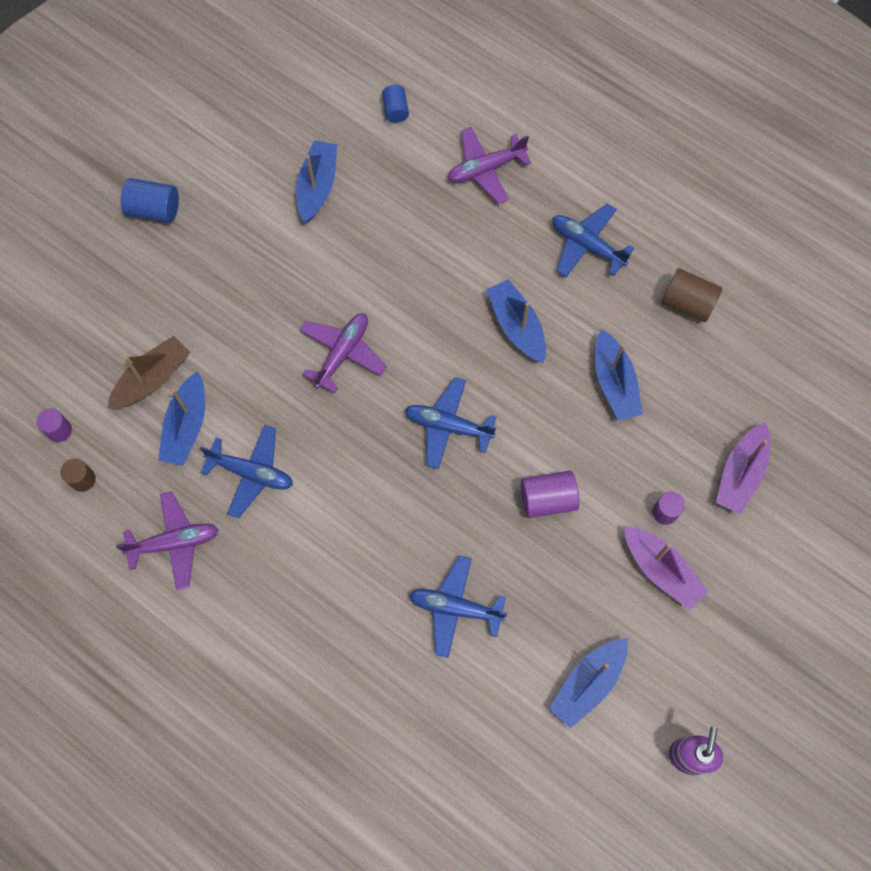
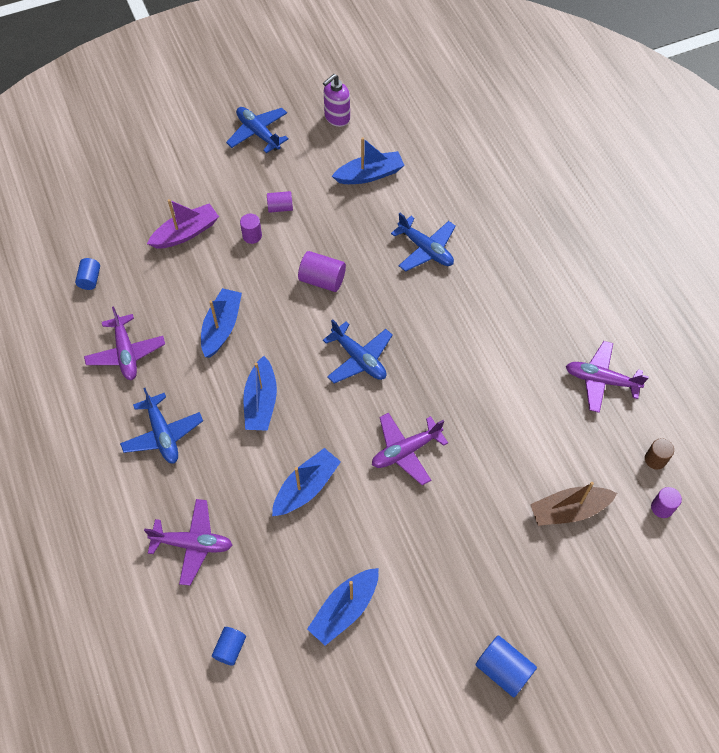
camera: 150 degrees left, 10 degrees down
(186, 426) = (556, 458): blue boat -> blue boat (306, 487)
(251, 473) = (522, 399): blue plane -> blue plane (258, 133)
(661, 570) = (280, 207): purple boat -> purple cylinder
(687, 303) = (126, 353): brown cylinder -> purple plane
(793, 360) = (90, 279): none -> blue cylinder

